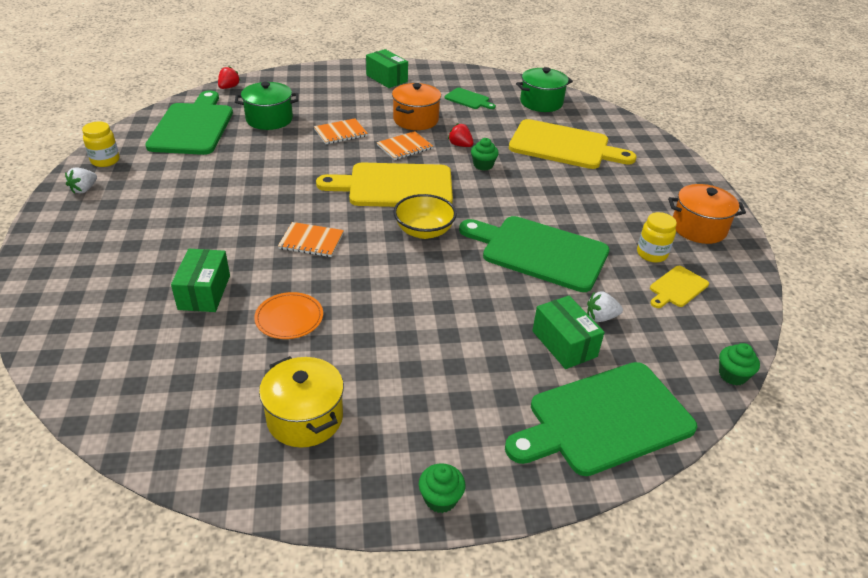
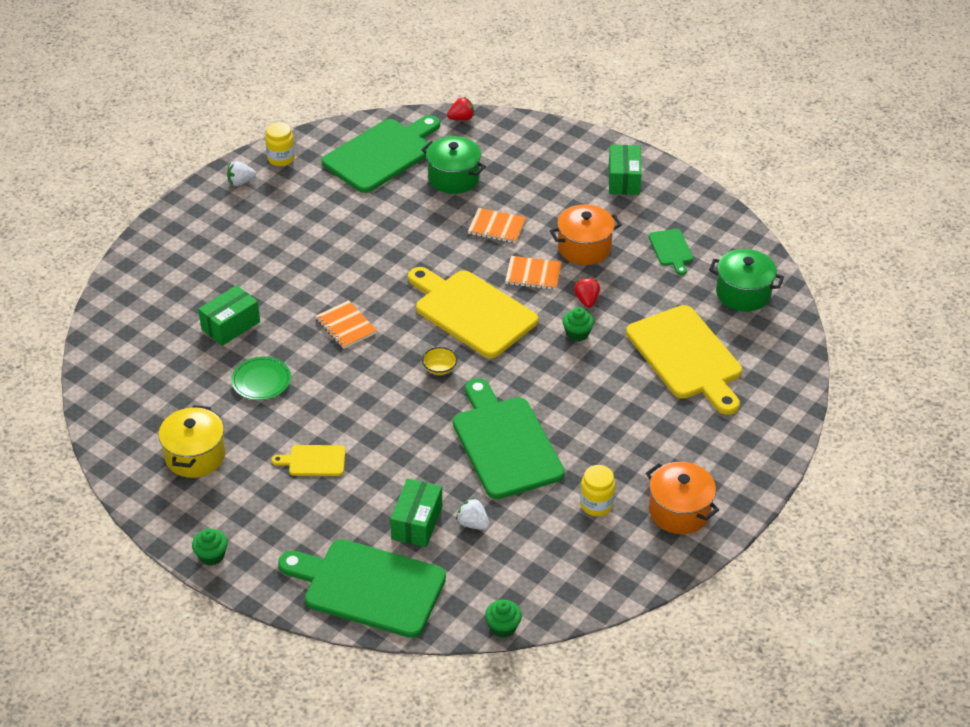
camera: 45 degrees right, 5 degrees up
(289, 318) = (261, 380): orange plate -> green plate
(424, 231) = (439, 368): yellow bowl -> yellow bowl, size x0.56
(677, 288) = (570, 543): yellow cutting board -> yellow cutting board (314, 461)

